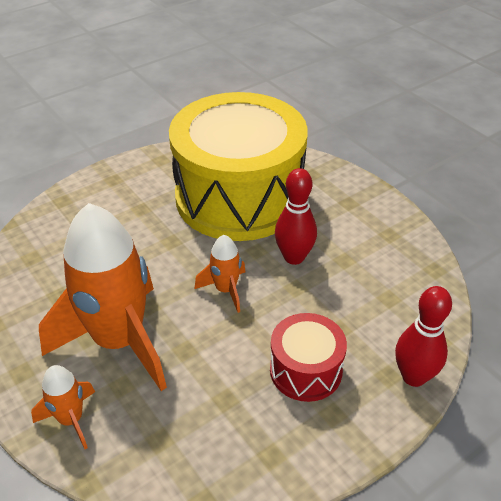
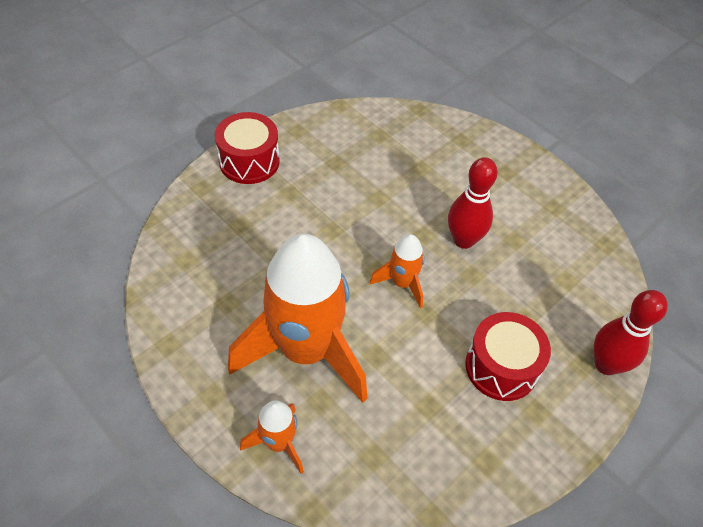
camera: 10 degrees left, 10 degrees up
(110, 182) = (249, 161): none -> red drum
(239, 197) = (391, 172): yellow drum -> none

